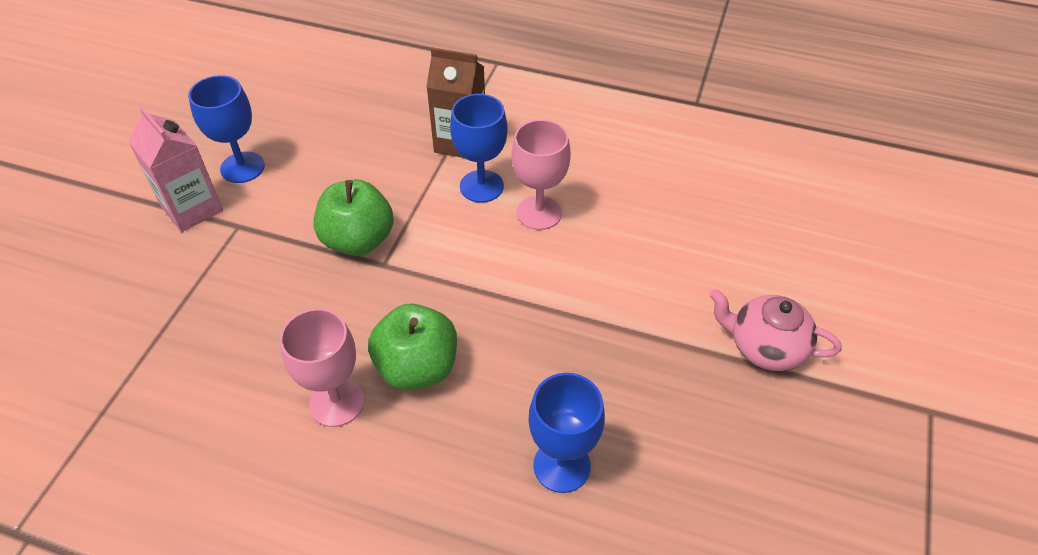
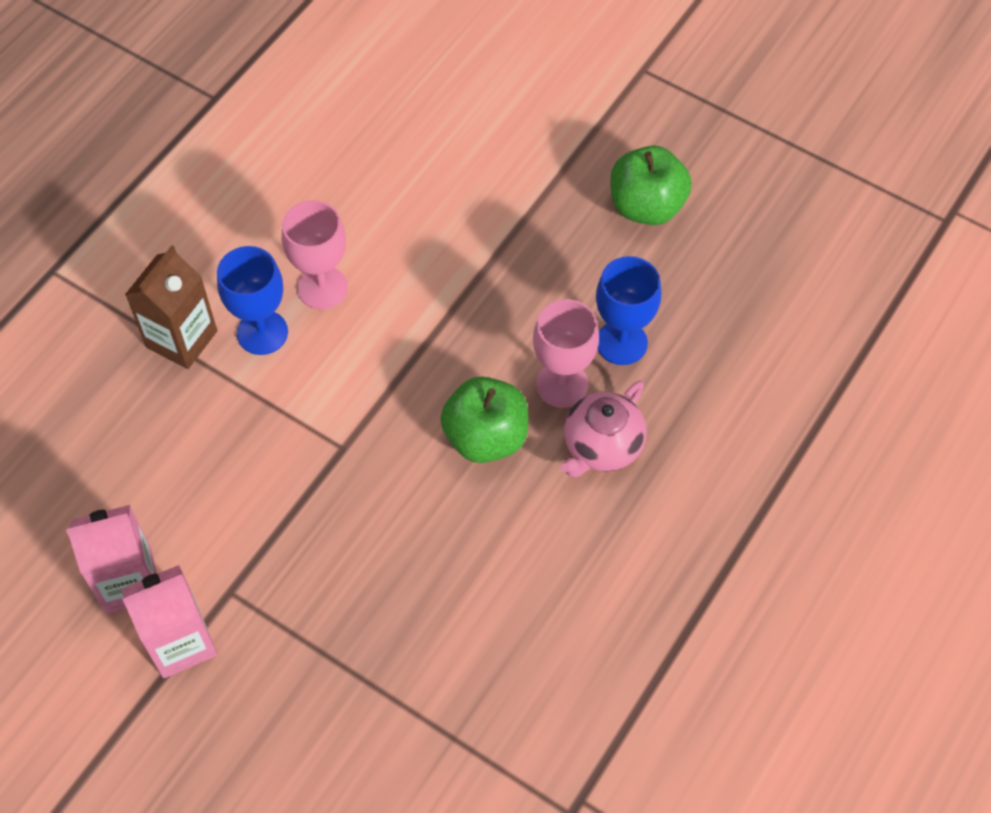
camera: 75 degrees left, 10 degrees up
(242, 167) = (129, 581): blue goblet -> pink carton
(336, 402) = (505, 513): pink goblet -> pink goblet (562, 384)
(358, 240) = (299, 467): green apple -> green apple (646, 206)
(765, 347) = (548, 156): pink teapot -> pink teapot (601, 446)

